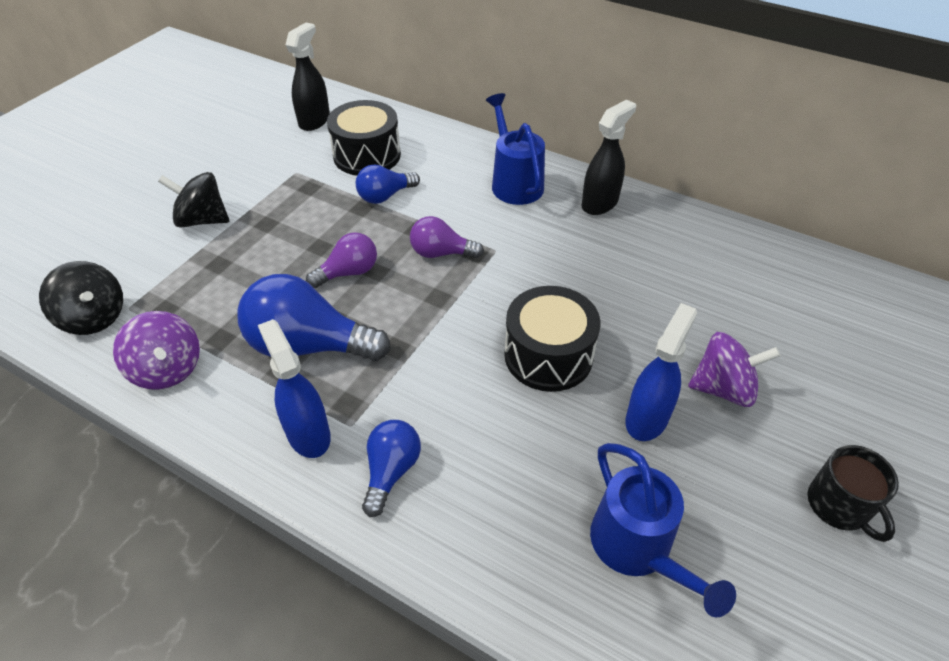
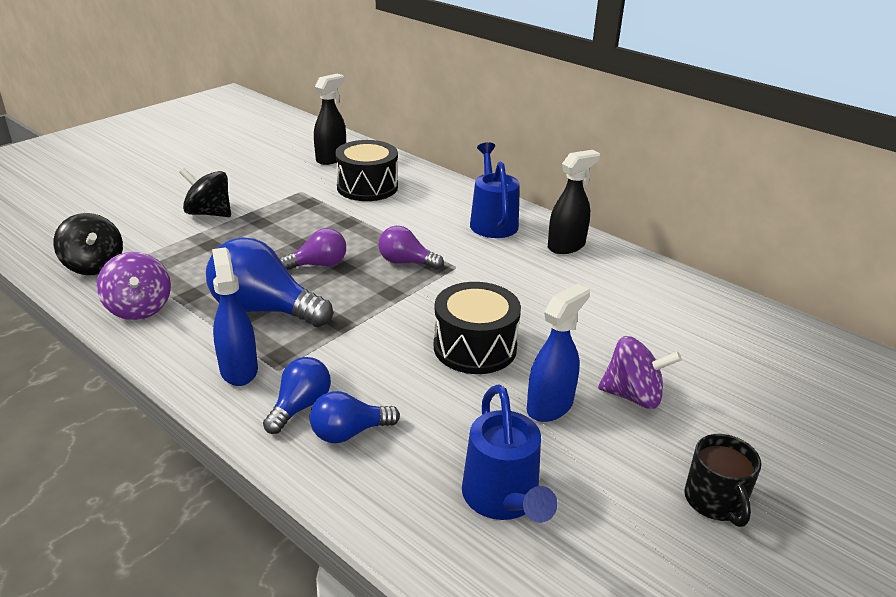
camera: 10 degrees right, 15 degrees down
(385, 196) = (372, 217): blue light bulb -> blue light bulb (349, 433)

